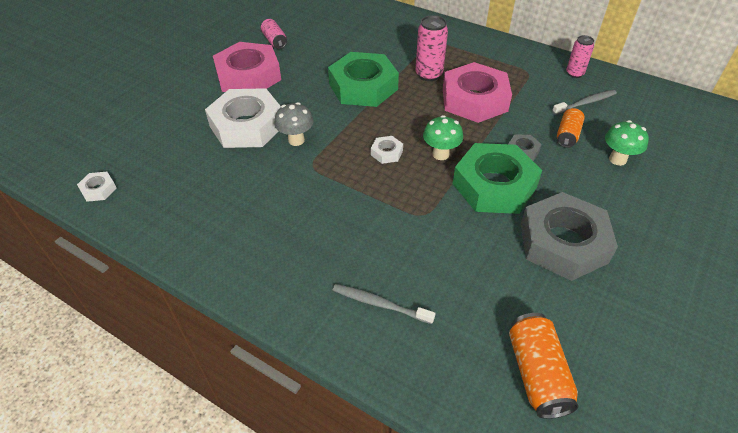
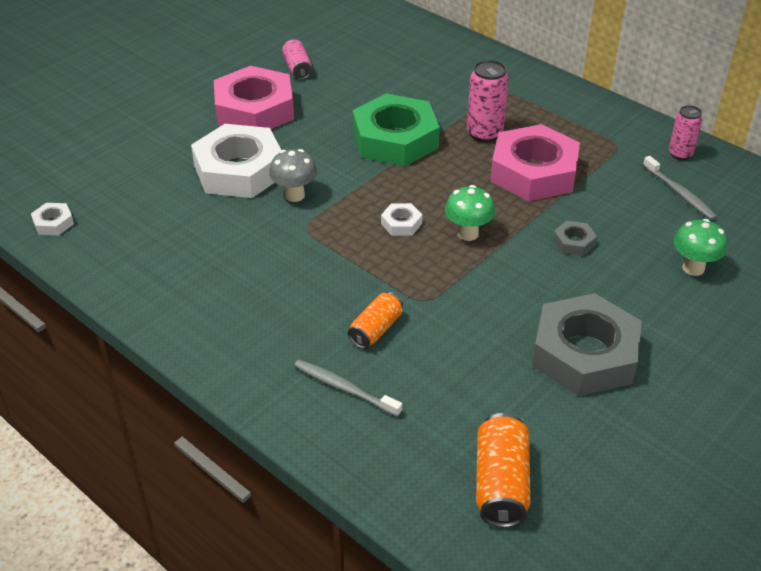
camera: 10 degrees right, 5 degrees down
(494, 185) = (523, 278): green nut -> none
(567, 135) = (639, 230): orange can -> orange can (376, 329)
(585, 103) = (680, 193): grey toothbrush -> grey toothbrush turned 75 degrees clockwise

